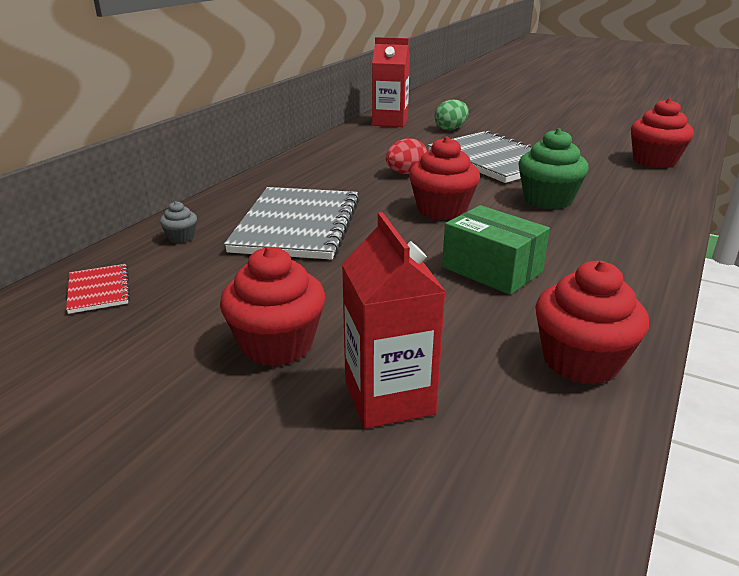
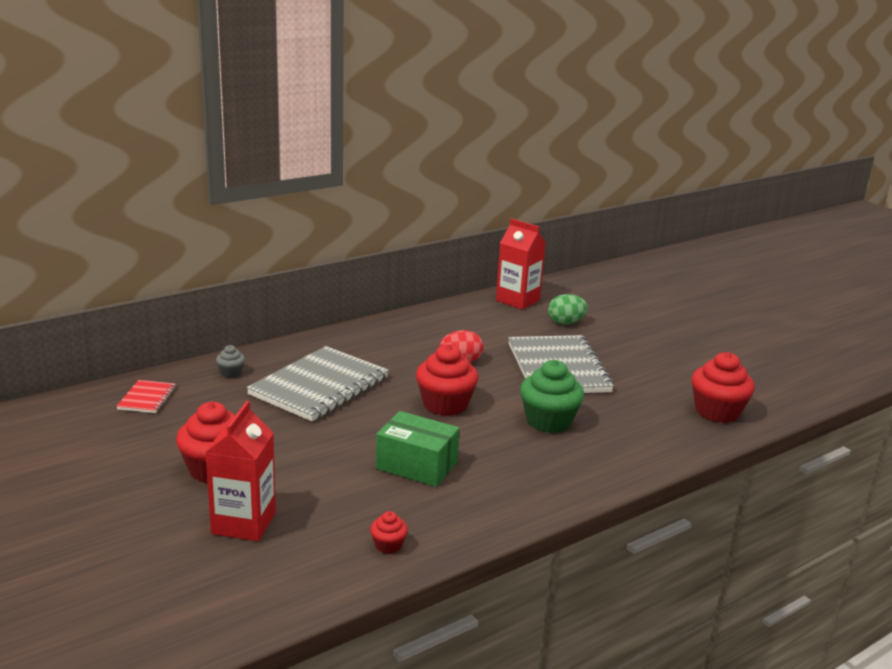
camera: 25 degrees right, 5 degrees down
(492, 269) = (417, 465): green box -> green box turned 45 degrees counterclockwise
(580, 361) = (388, 545): red cupcake -> red cupcake, size x0.48

